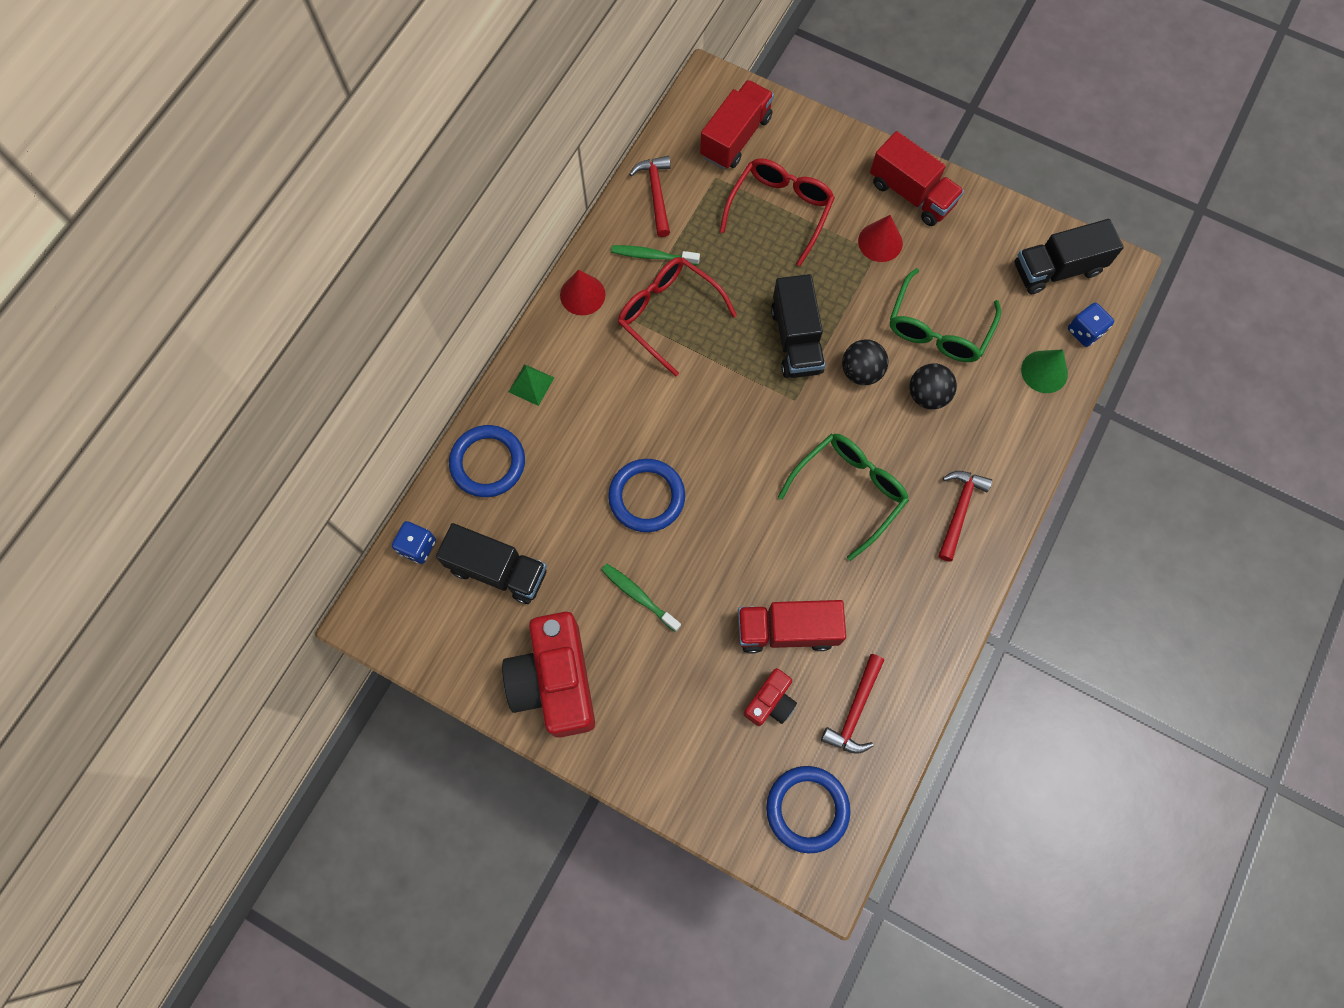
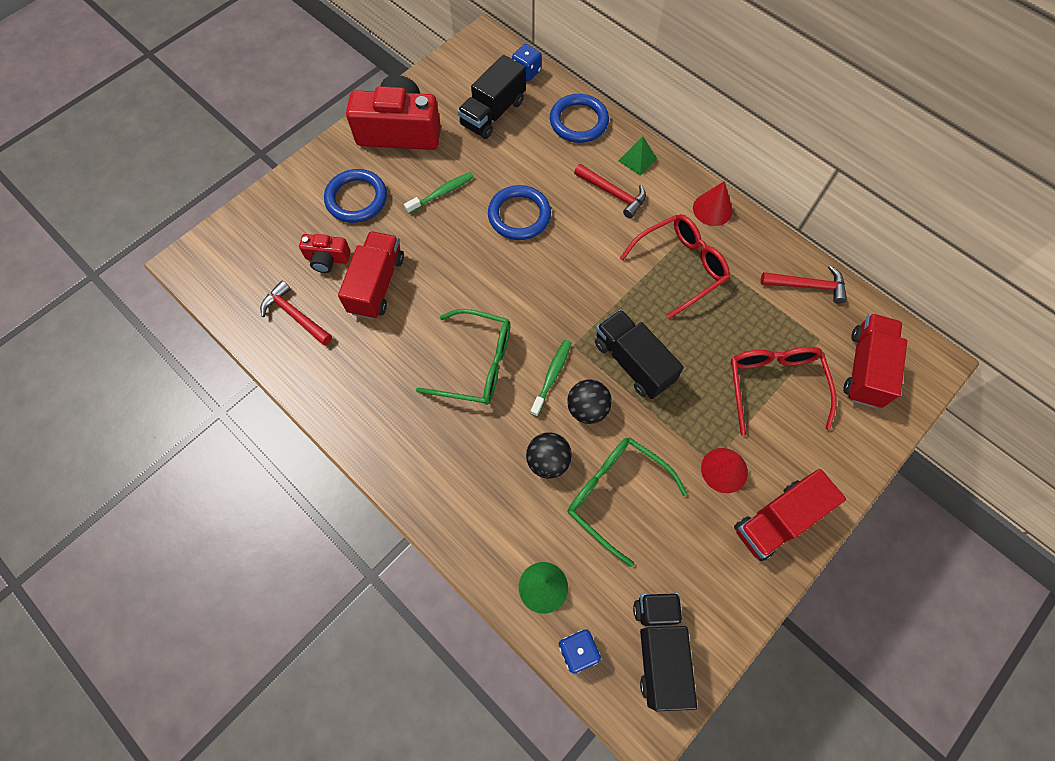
camera: 105 degrees right, 5 degrees down
(652, 256) = (741, 268): green toothbrush -> green toothbrush (552, 376)
(735, 137) = (865, 368): red truck -> red truck turned 120 degrees counterclockwise
(770, 702) = (327, 259): red camera -> red camera turned 45 degrees counterclockwise
(780, 211) = (774, 386): red glasses -> red glasses turned 135 degrees counterclockwise
(796, 339) = (633, 362): black truck -> black truck turned 45 degrees clockwise
(807, 809) = (240, 262): blue ring -> blue ring (356, 199)
(848, 491) = (476, 364): green glasses -> green glasses turned 45 degrees counterclockwise
(959, 511) = (428, 451): red hammer -> red hammer (613, 193)

